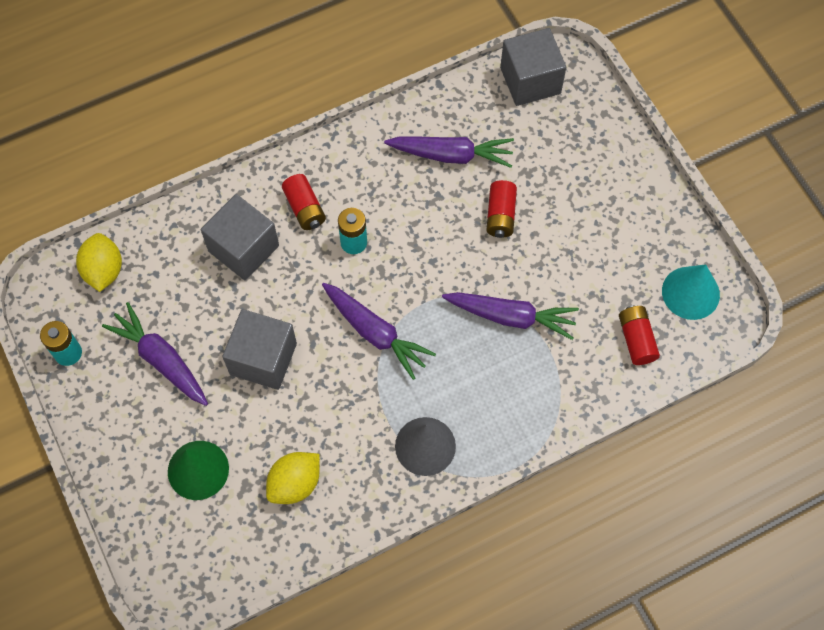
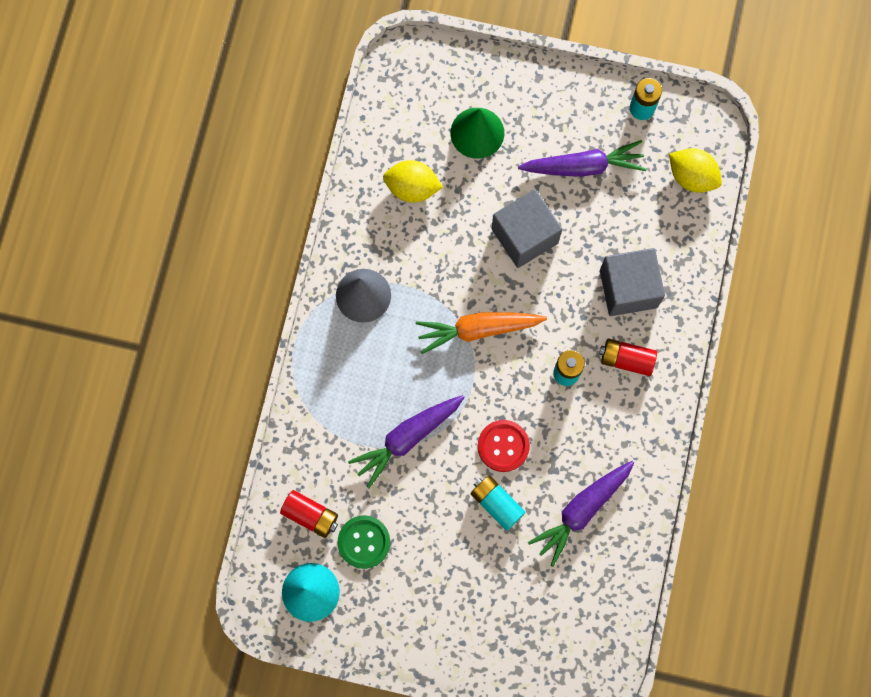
camera: 130 degrees right, 10 degrees up
(295, 483) = (412, 188): yellow lemon -> yellow lemon turned 75 degrees counterclockwise
(375, 333) = (478, 329): purple carrot -> orange carrot
(452, 244) = (503, 446): none -> red button
(500, 215) = (496, 503): red battery -> turquoise battery
(530, 80) = (599, 636): grey cube -> none
(618, 285) = (364, 542): none -> green button

